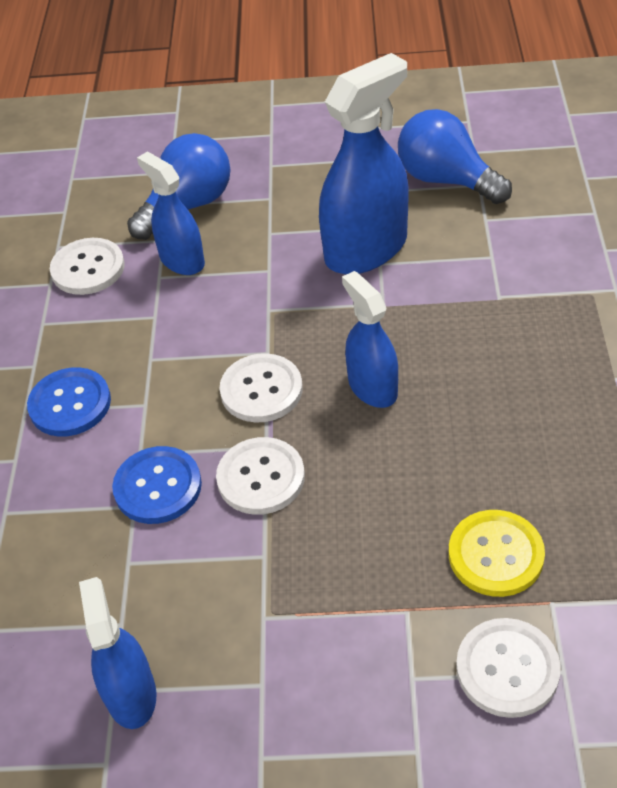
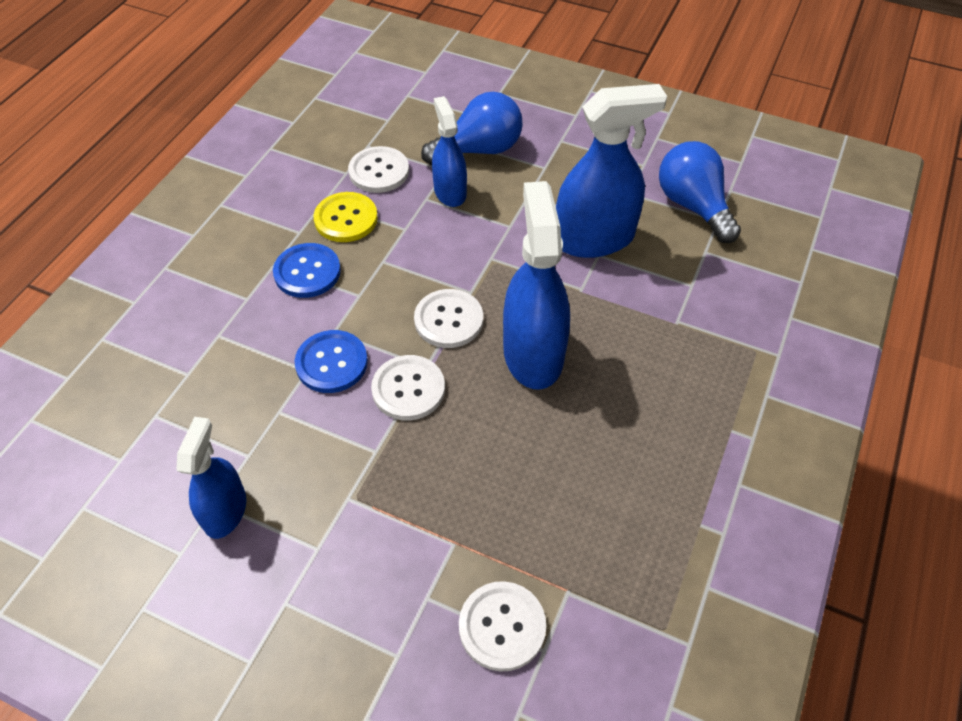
camera: 20 degrees right, 5 degrees up
(372, 387) = (533, 354): blue spray bottle -> blue spray bottle, size x1.67
(495, 555) = (547, 532): yellow button -> yellow button (346, 219)

